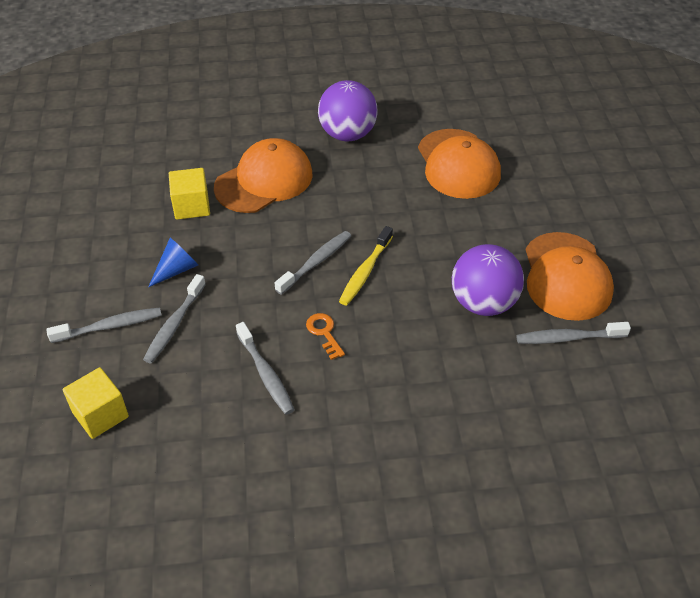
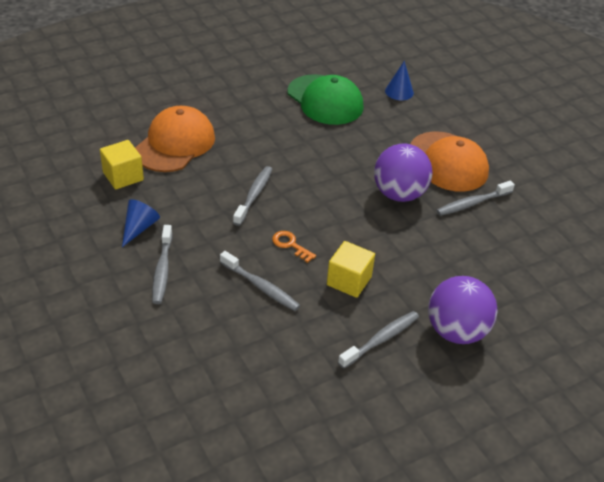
camera: 25 degrees left, 5 degrees down
(100, 414) = (138, 354): yellow cube -> yellow cube (349, 281)
(110, 326) = (106, 285): grey toothbrush -> grey toothbrush (381, 339)
(347, 134) = (224, 95): purple ball -> purple ball (456, 331)
(365, 272) = (297, 193): yellow toothbrush -> none
(458, 164) = (325, 100): orange cap -> green cap
(553, 172) = (399, 92): none -> blue cone

